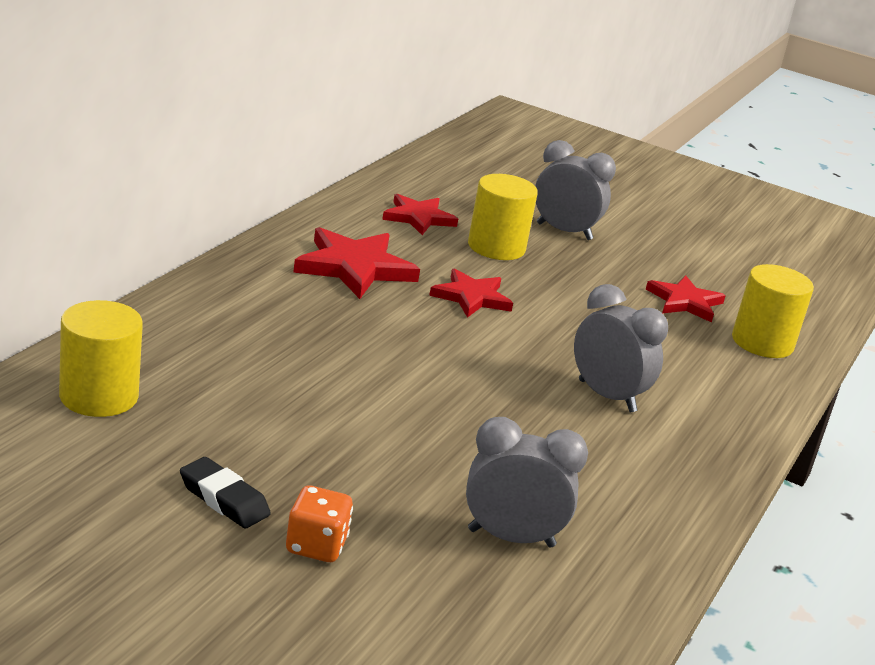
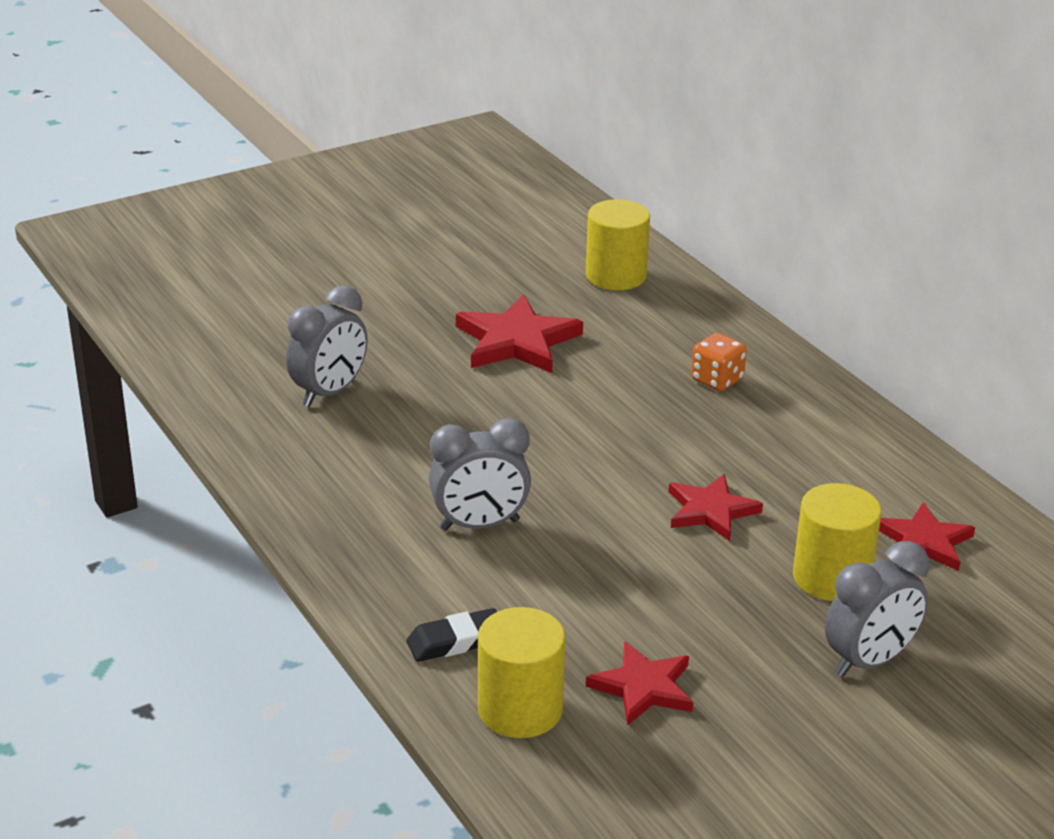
camera: 125 degrees right, 5 degrees up
(224, 499) = (459, 294): black eraser -> black eraser (455, 641)
(316, 546) = (384, 313): orange dice -> orange dice (717, 380)
(354, 267) = (799, 453): red star -> red star (517, 341)

